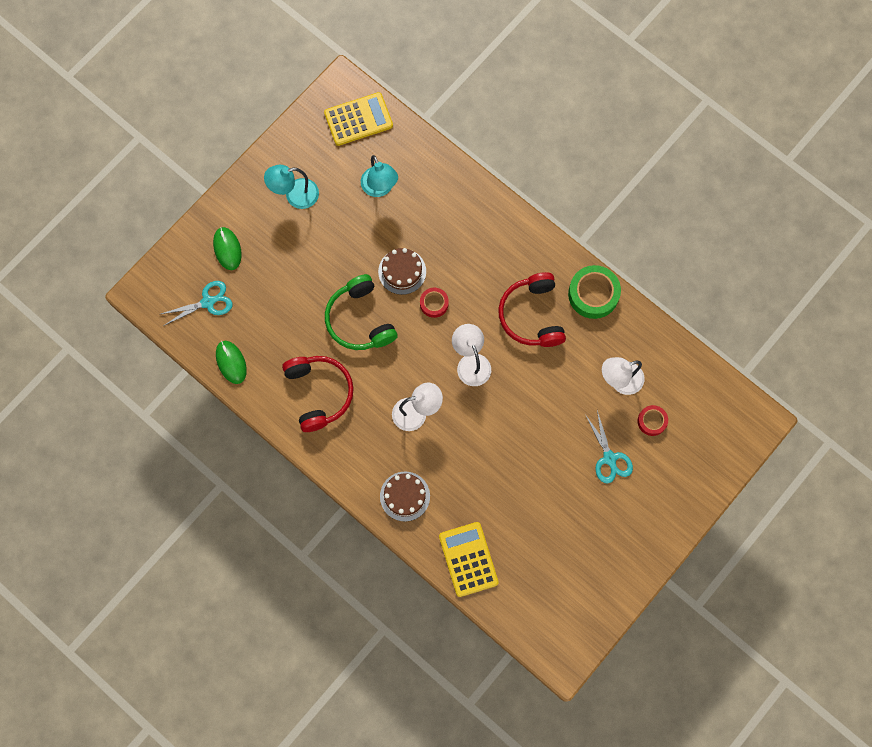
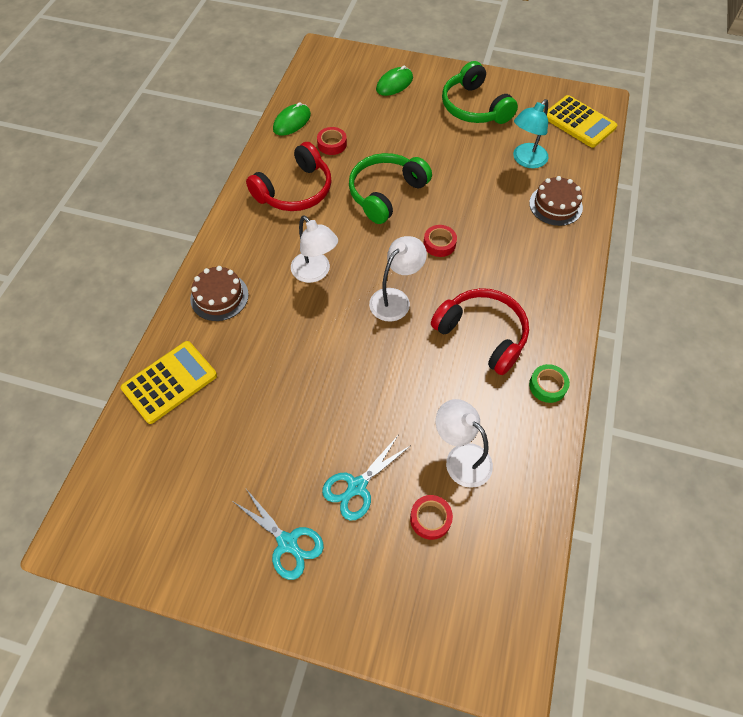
camera: 65 degrees right, 15 degrees down
(208, 302) = (338, 89): turquoise scissors -> turquoise scissors (287, 543)
(278, 339) = (332, 144): none -> red tape
(295, 195) = (474, 107): turquoise lamp -> green headphones
(402, 271) = (455, 207): brown cake -> brown cake (555, 205)
(532, 315) = (482, 334): red headphones -> red headphones turned 75 degrees clockwise
(593, 294) = (547, 386): green tape -> green tape, size x0.56

